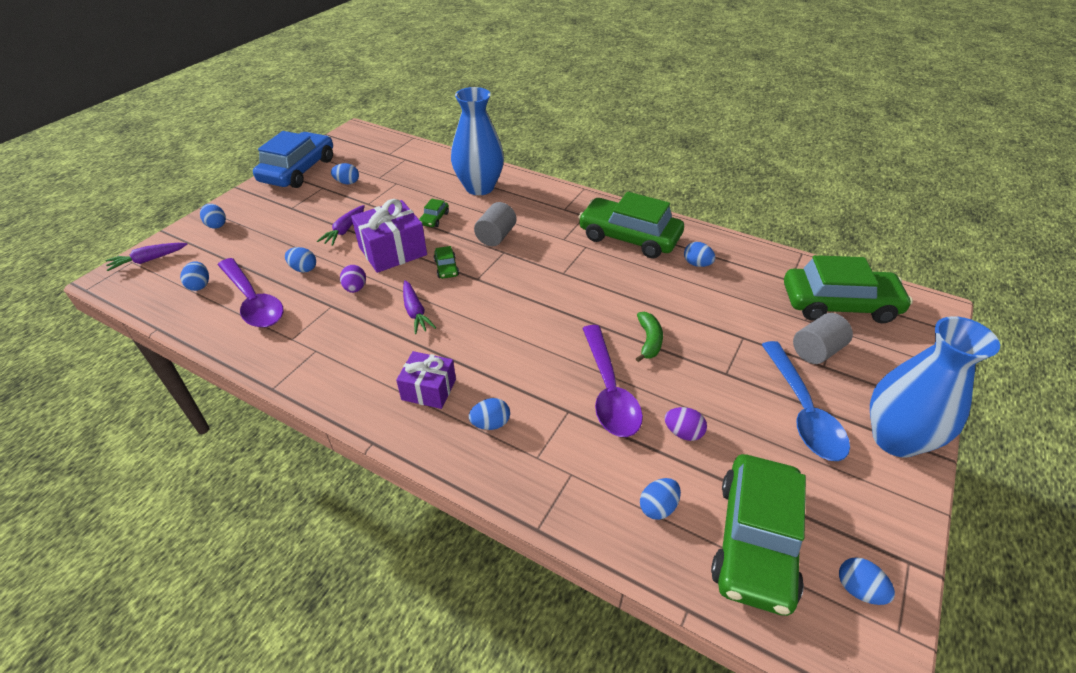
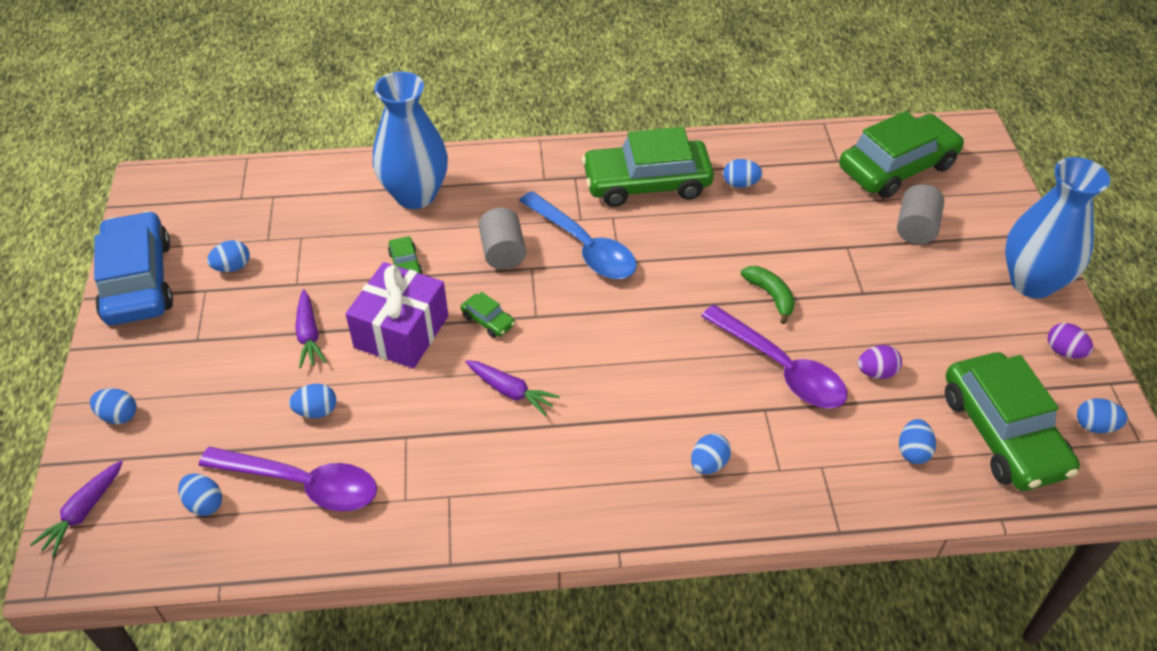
camera: 35 degrees left, 5 degrees up
(355, 288) = (410, 401): purple egg -> purple egg (1064, 351)
(429, 389) = (615, 466): purple gift -> none
(802, 410) = (949, 295): blue spoon -> blue spoon (583, 246)

